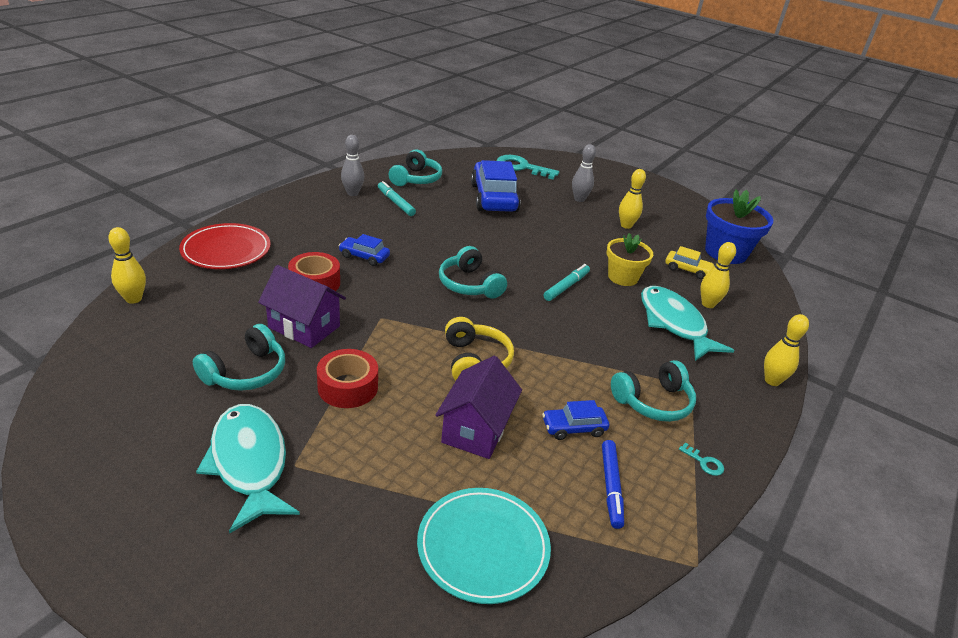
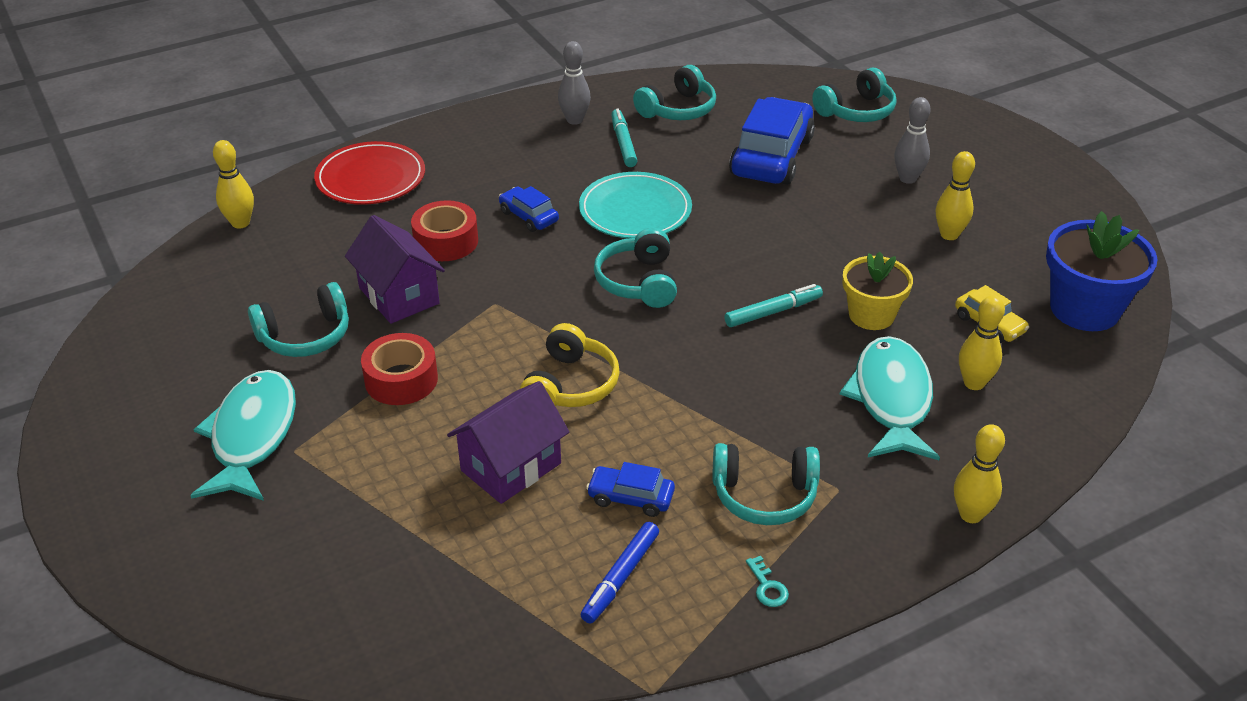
camera: 30 degrees right, 5 degrees up
(483, 547) = (426, 592): turquoise plate -> turquoise plate (635, 210)
(522, 167) = (856, 111): turquoise key -> turquoise headphones

